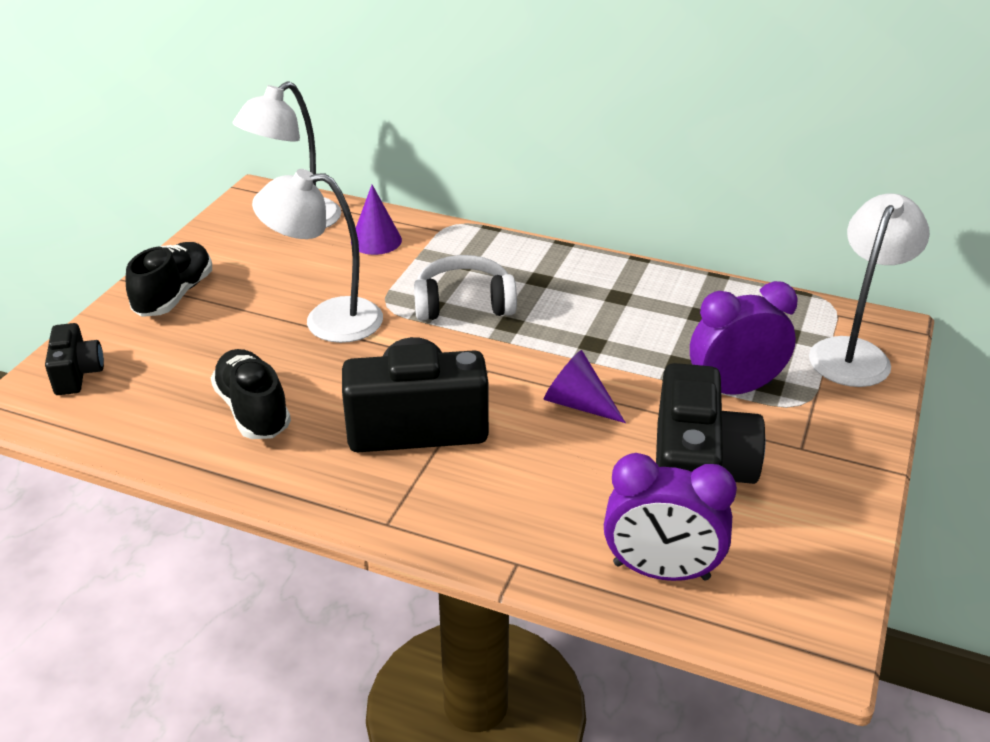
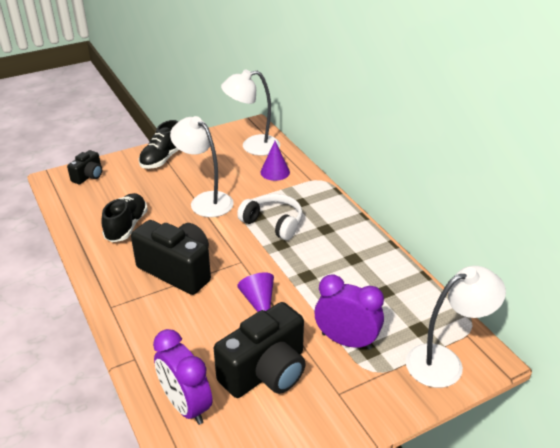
camera: 40 degrees right, 0 degrees up
(174, 295) = (162, 159): black shoe -> black shoe turned 150 degrees clockwise

